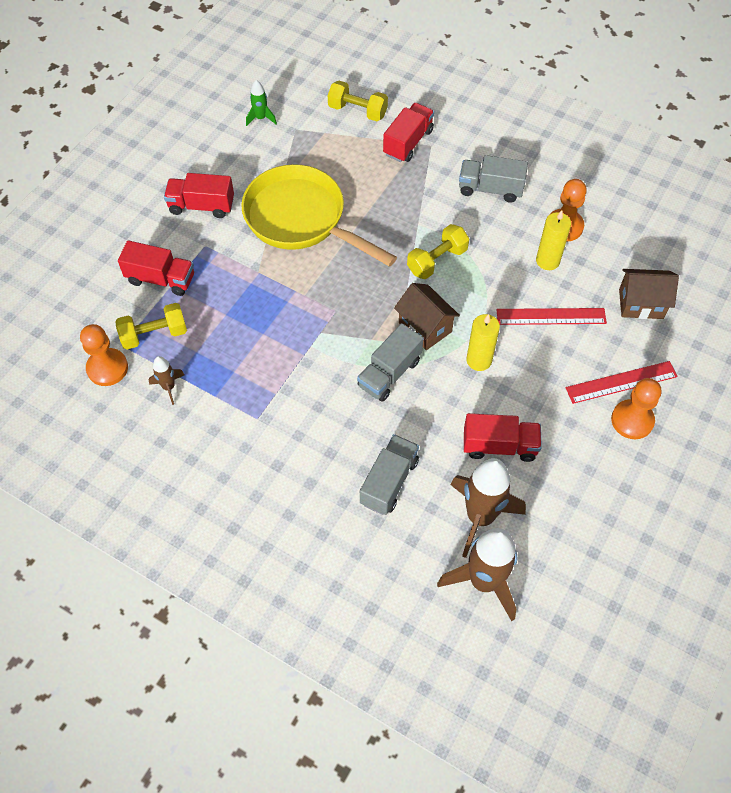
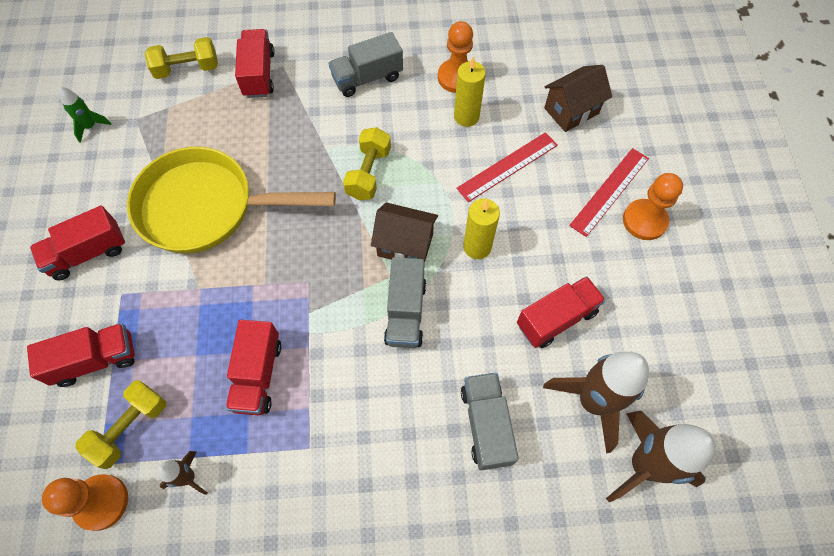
camera: 35 degrees left, 5 degrees up
(257, 352) = (258, 375): none -> red truck

